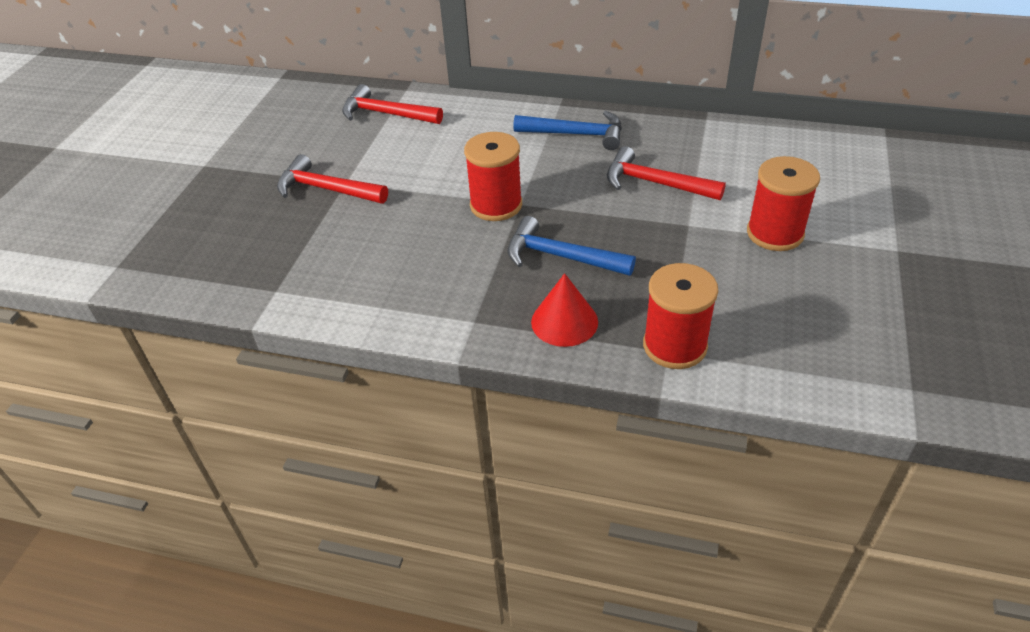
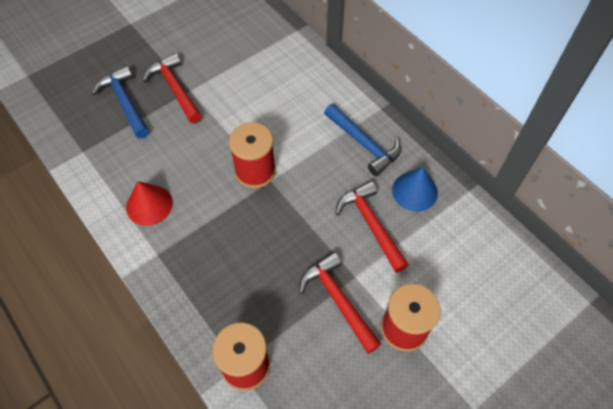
camera: 35 degrees right, 15 degrees up
(386, 114) = (265, 45): red hammer -> red hammer (338, 300)
(561, 256) = (251, 242): blue hammer -> blue hammer (125, 102)
(564, 321) = (203, 295): red cone -> red cone (149, 205)
(662, 142) = (414, 191): none -> blue cone

